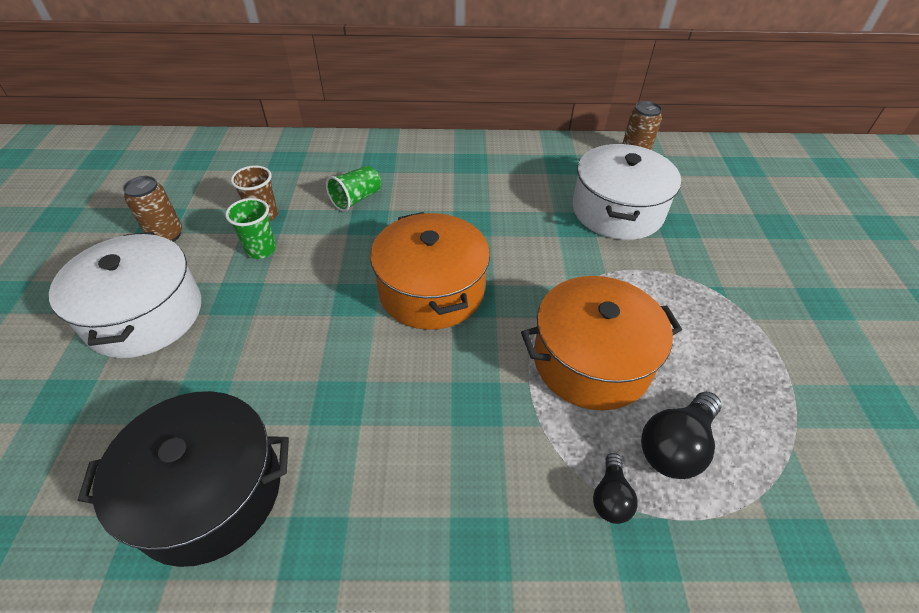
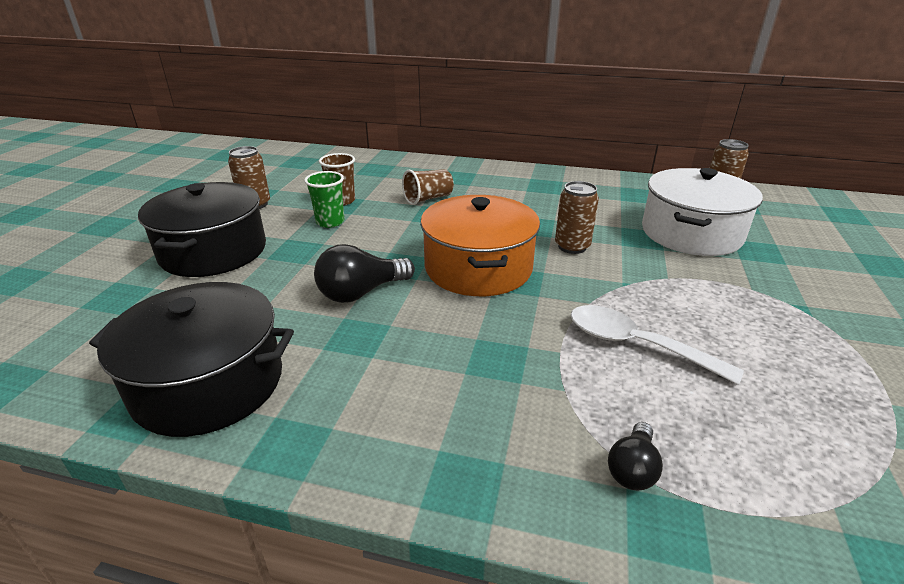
camera: 15 degrees right, 15 degrees down
(145, 314) = (213, 251): white pot -> black pot
(356, 199) = (428, 199): green cup -> brown cup
(513, 246) = (572, 246): none -> brown can
(591, 361) = (636, 345): orange pot -> white spoon
(675, 446) = (725, 436): black light bulb -> black light bulb (361, 292)

